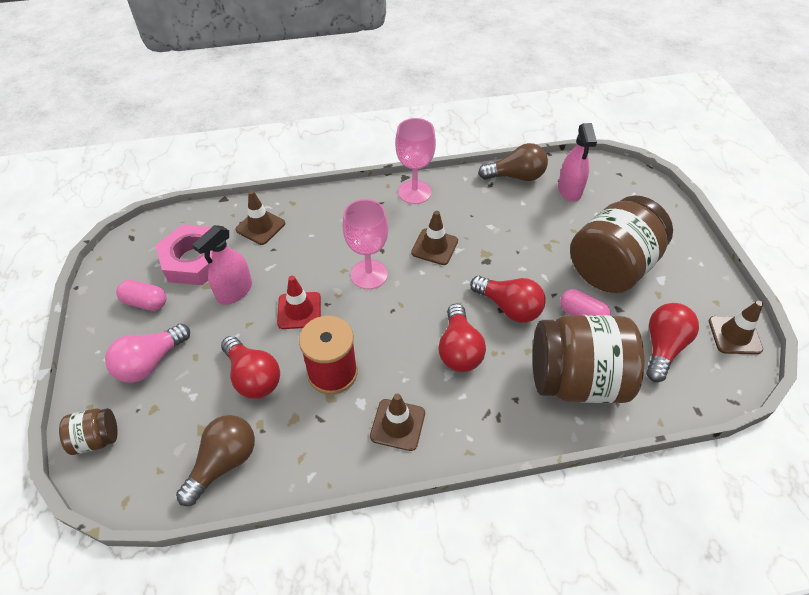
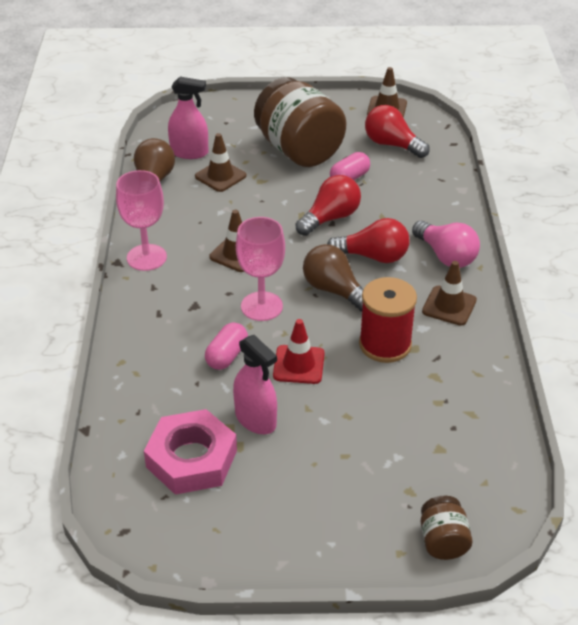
camera: 80 degrees left, 10 degrees down
(145, 302) = (250, 507): pink capsule -> pink capsule (227, 356)
(150, 362) = (345, 497): pink light bulb -> pink light bulb (446, 256)
(223, 463) = (479, 430): brown light bulb -> brown light bulb (334, 290)
(253, 377) = (380, 405): red light bulb -> none
(260, 226) = (153, 393): brown traffic cone -> brown traffic cone (220, 176)
(576, 380) = (417, 195): brown jar -> none

